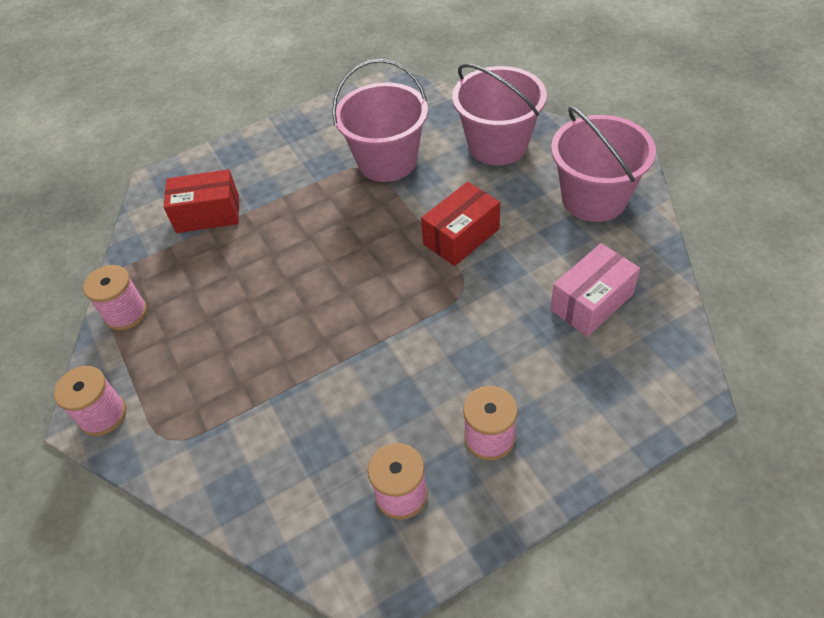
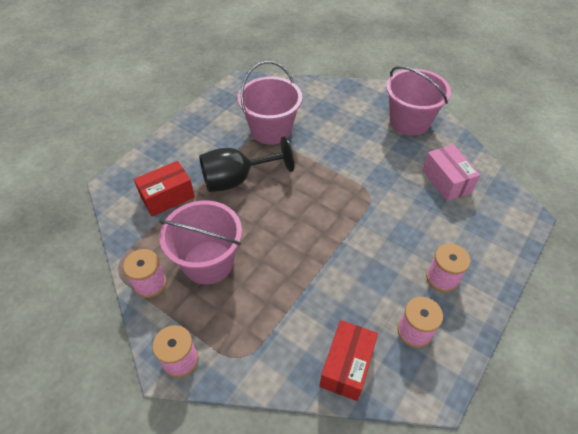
camera: 30 degrees left, 0 degrees up
(302, 216) = (237, 179): none -> black goblet
(461, 236) = (348, 164): red box -> red box (347, 366)
(498, 145) = (334, 104): pink bucket -> pink bucket (208, 262)
(591, 302) = (446, 181): pink box -> pink box turned 45 degrees counterclockwise

